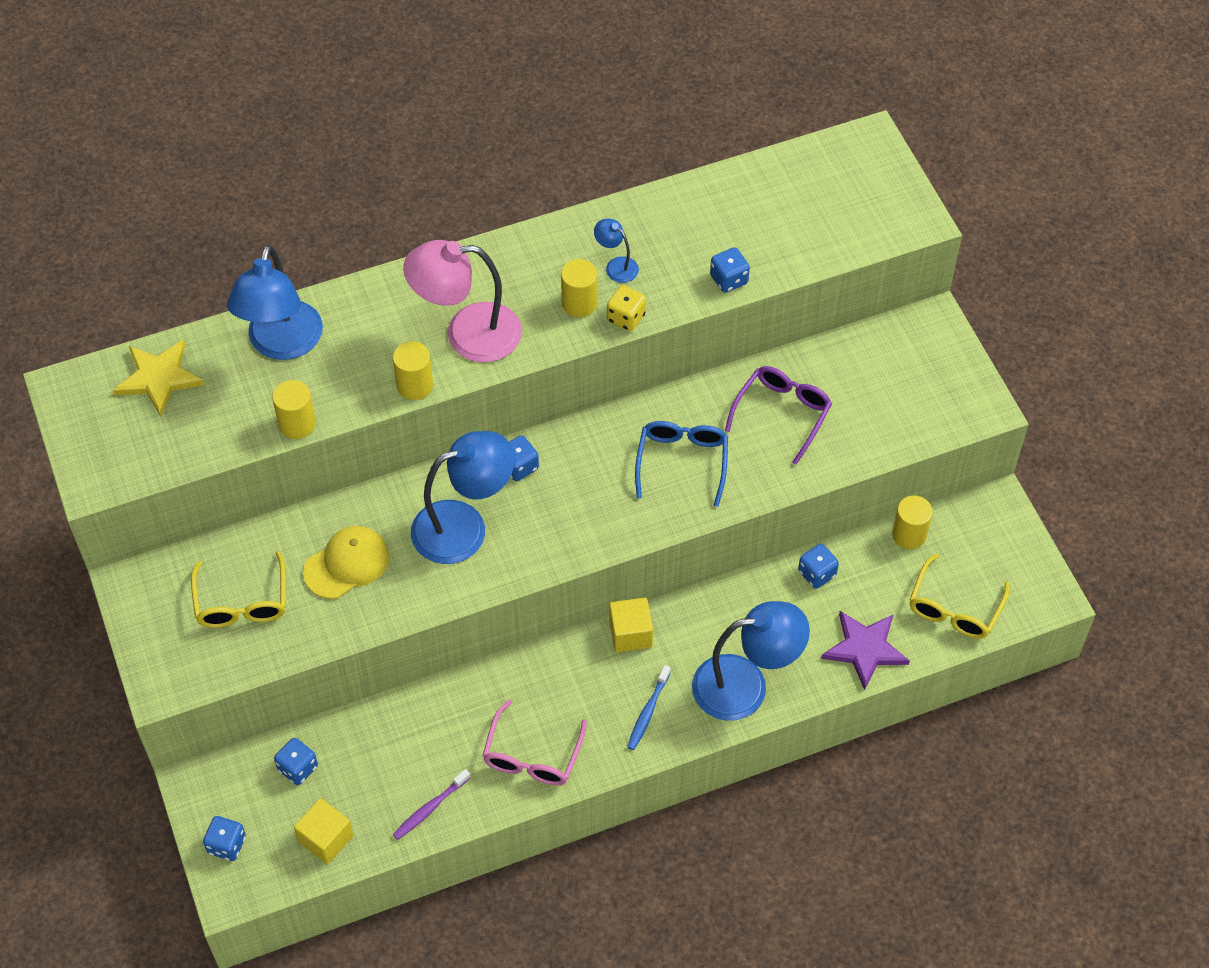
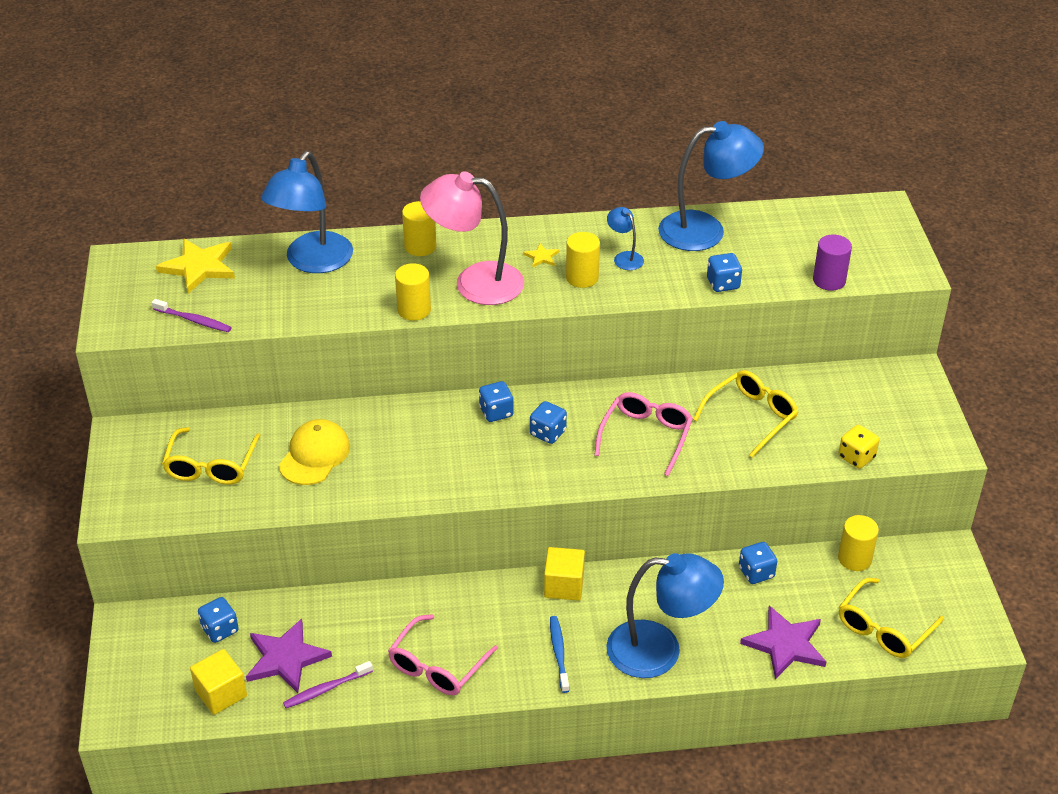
camera: 15 degrees right, 15 degrees down
(181, 451) = (194, 320): none -> purple toothbrush
(227, 845) = (130, 678): blue dice -> blue dice (547, 433)
(297, 424) = (300, 319): yellow cylinder -> yellow cylinder (420, 246)
(347, 564) = (314, 455): yellow cap -> yellow cap turned 45 degrees counterclockwise
(377, 784) = (286, 658): none -> purple star
(464, 526) = (430, 447): blue lamp -> blue lamp (705, 230)
(528, 284) = (541, 257): none -> yellow star
(626, 318) = (620, 295): yellow dice -> yellow dice (856, 457)
(648, 712) = (559, 653): blue toothbrush -> blue toothbrush turned 135 degrees clockwise
(682, 462) = (646, 436): blue glasses -> pink glasses
(782, 413) = (751, 417): purple glasses -> yellow glasses
(836, 251) = (829, 280): none -> purple cylinder

